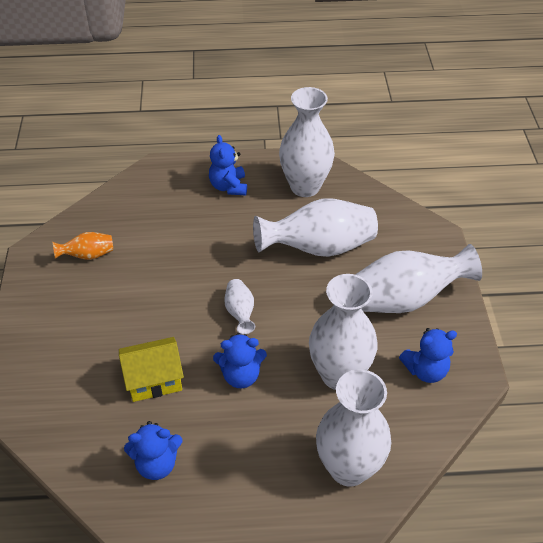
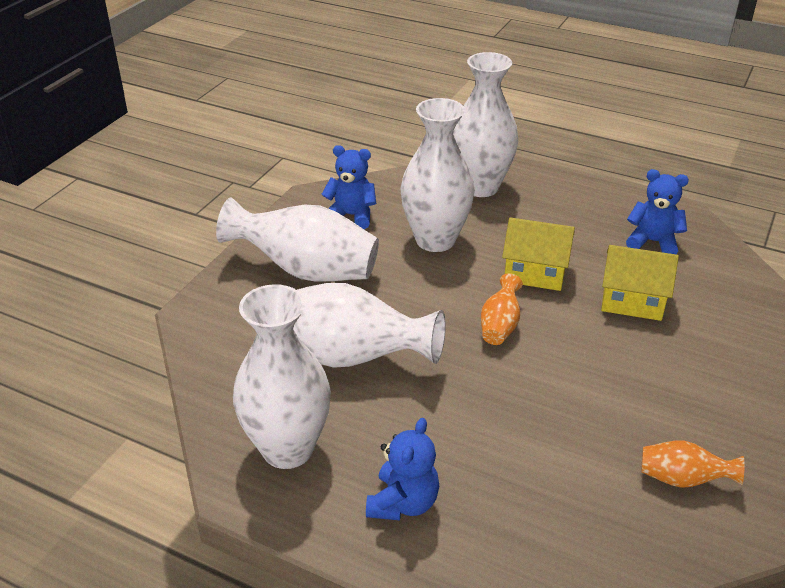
camera: 150 degrees left, 10 degrees down
(240, 313) = (500, 326): white vase -> orange vase
(241, 375) = (535, 273): blue teddy bear -> yellow house

